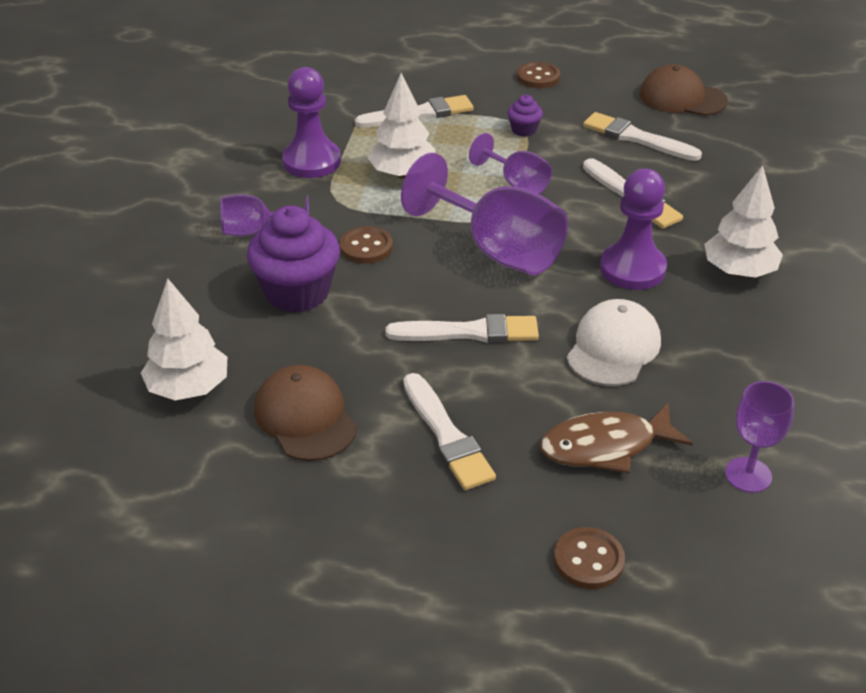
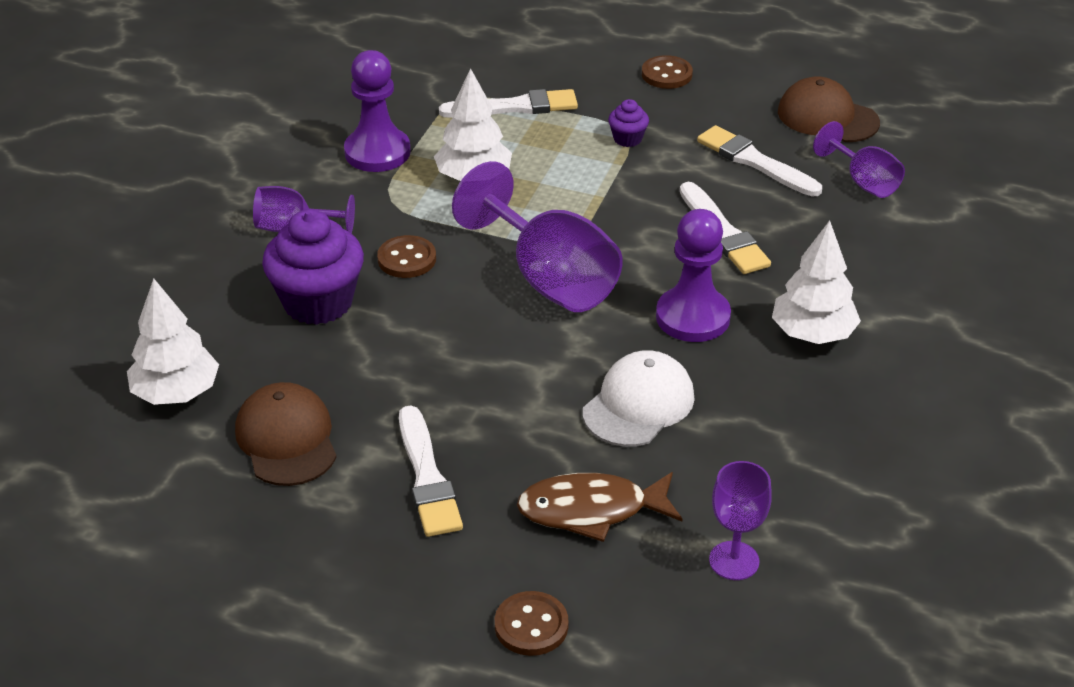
camera: 10 degrees right, 0 degrees up
(469, 332) = (488, 368): white brush -> none
(516, 183) = (597, 202): purple goblet -> purple goblet (863, 182)

